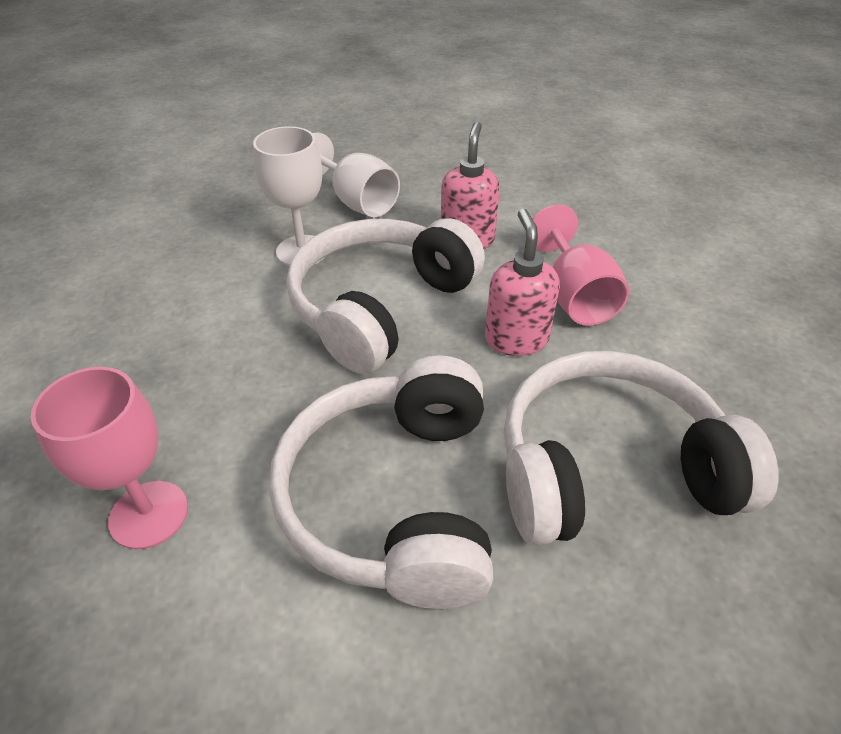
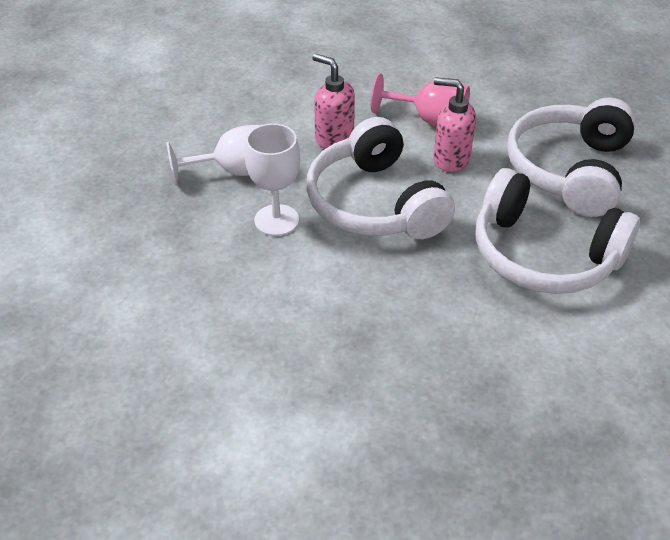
camera: 60 degrees left, 0 degrees up
(149, 514) = (496, 363): pink goblet -> none

